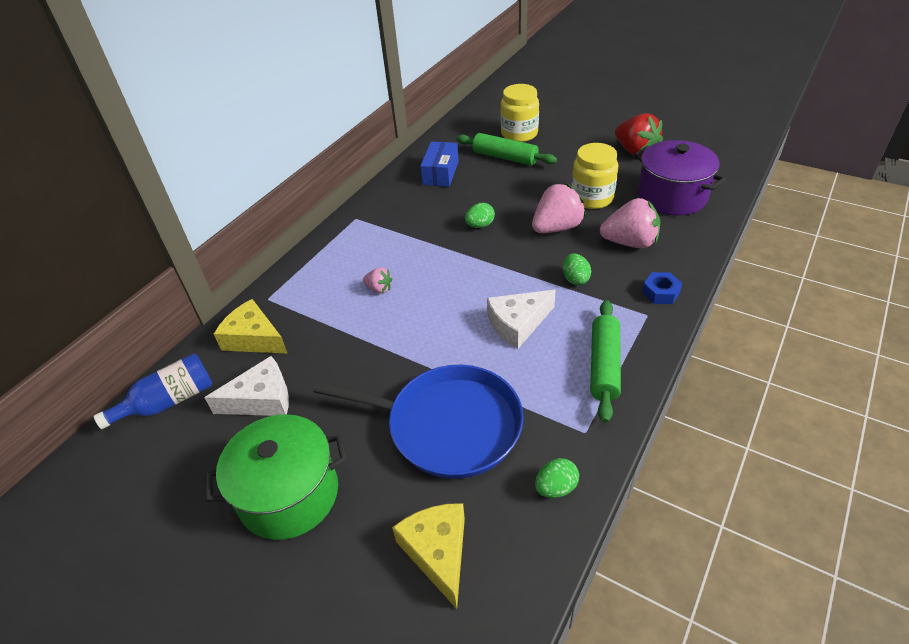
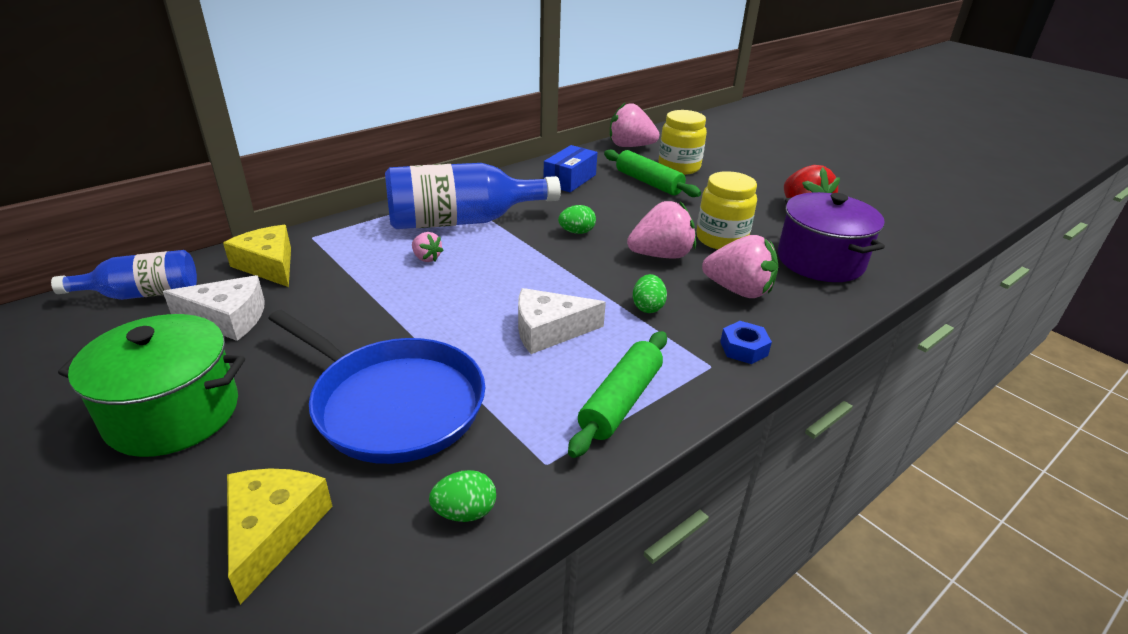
camera: 15 degrees right, 10 degrees down
(382, 243) = (462, 221): none -> blue bottle
(467, 122) = (630, 146): none -> pink strawberry

